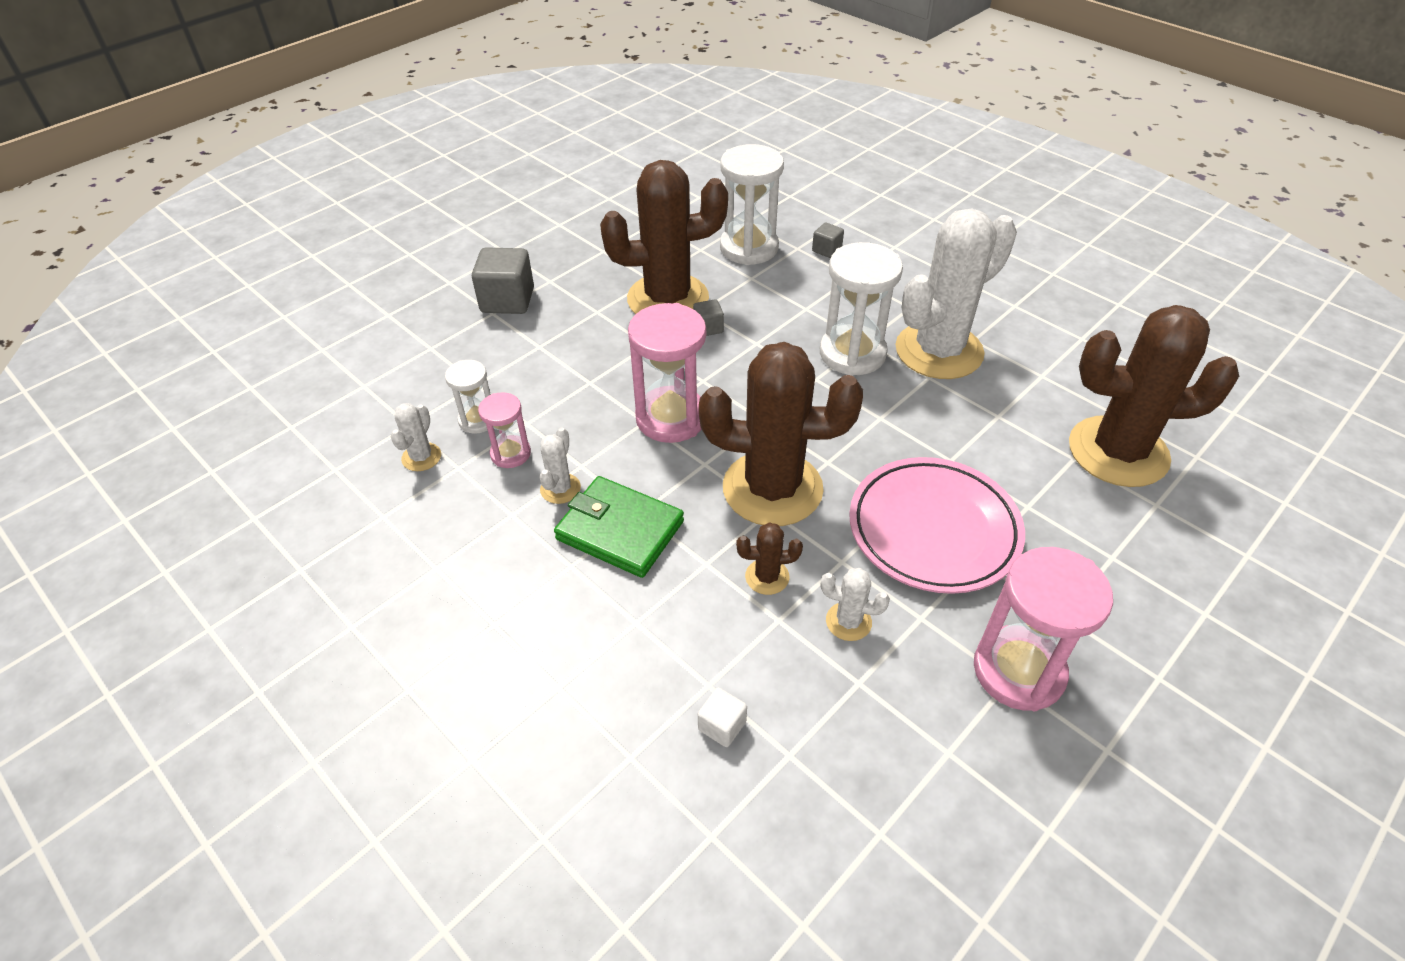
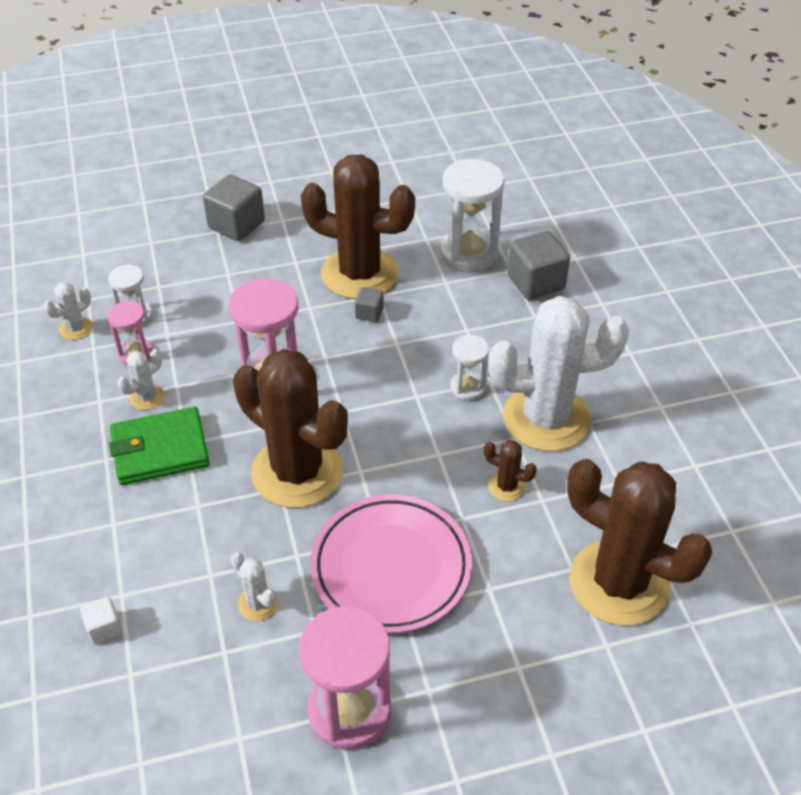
camera: 30 degrees right, 0 degrees up
(620, 530) = (160, 449): green wallet -> green wallet turned 75 degrees counterclockwise
(767, 577) = (231, 538): brown cactus -> brown cactus (506, 486)
(826, 250) = (535, 282): grey cube -> grey cube, size x1.95
(852, 354) = (467, 387): white hourglass -> white hourglass, size x0.55

